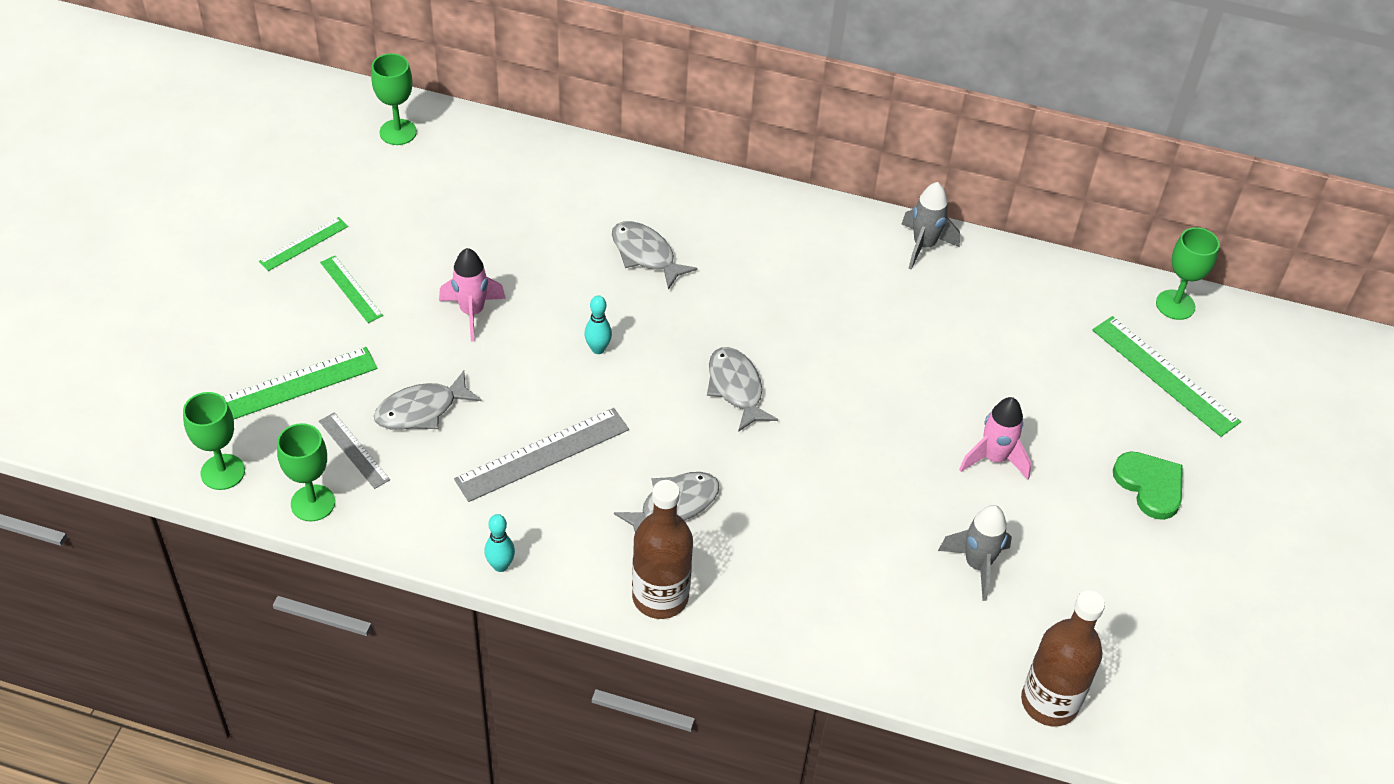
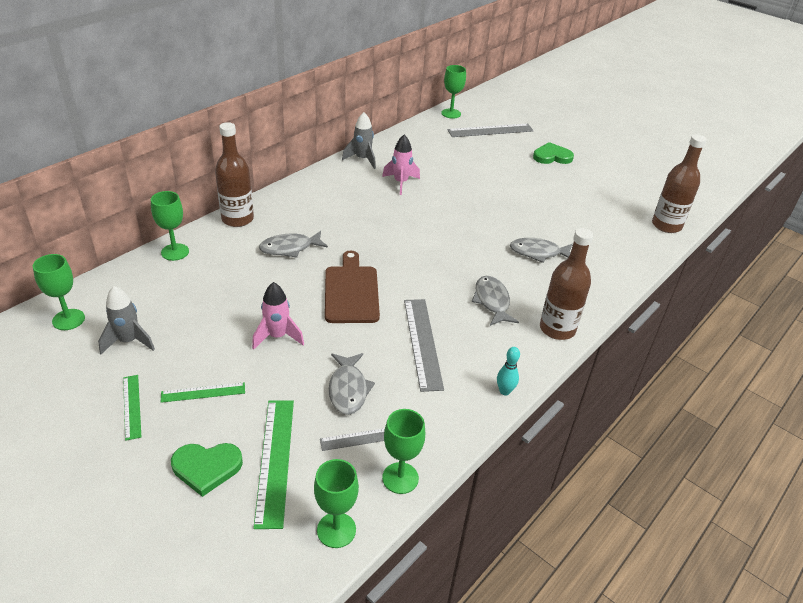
camera: 65 degrees left, 10 degrees down
(253, 338) = (206, 468): none -> green heart
(565, 156) = (175, 252): none -> green goblet
(598, 349) = (351, 291): turquoise bowling pin -> brown cutting board
(671, 179) = (237, 219): none -> brown bottle
(736, 388) = (418, 250): grey fish -> grey fish (538, 253)
(977, 565) = (578, 216): grey rocket -> grey rocket (129, 341)
(994, 458) = (514, 189): pink rocket -> pink rocket (401, 183)
(1165, 375) = (490, 130): green ruler -> grey ruler

